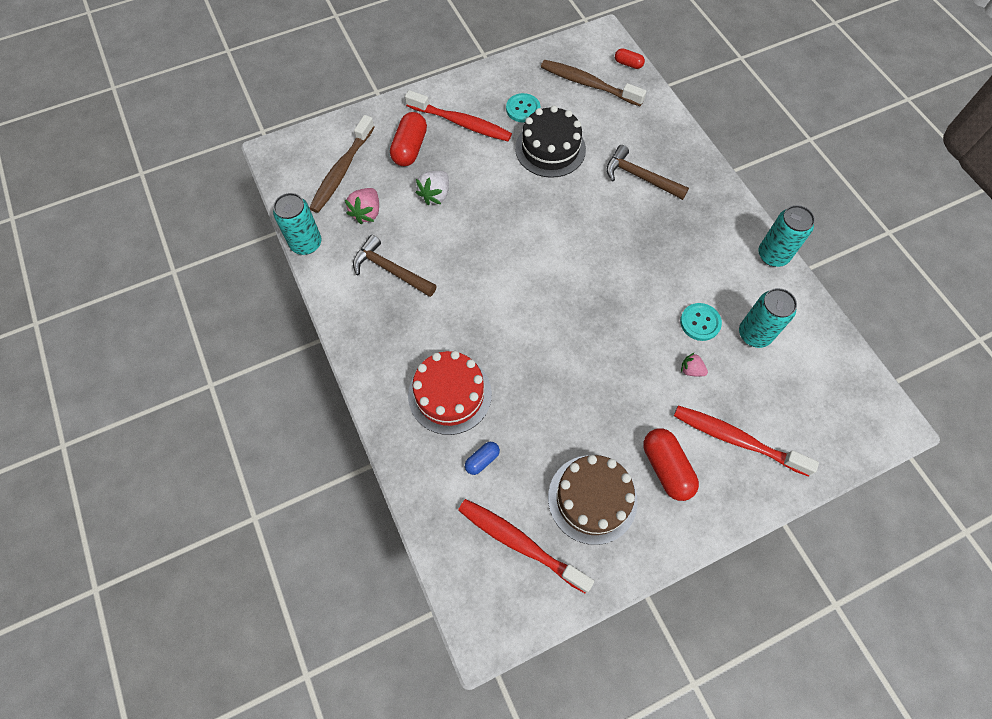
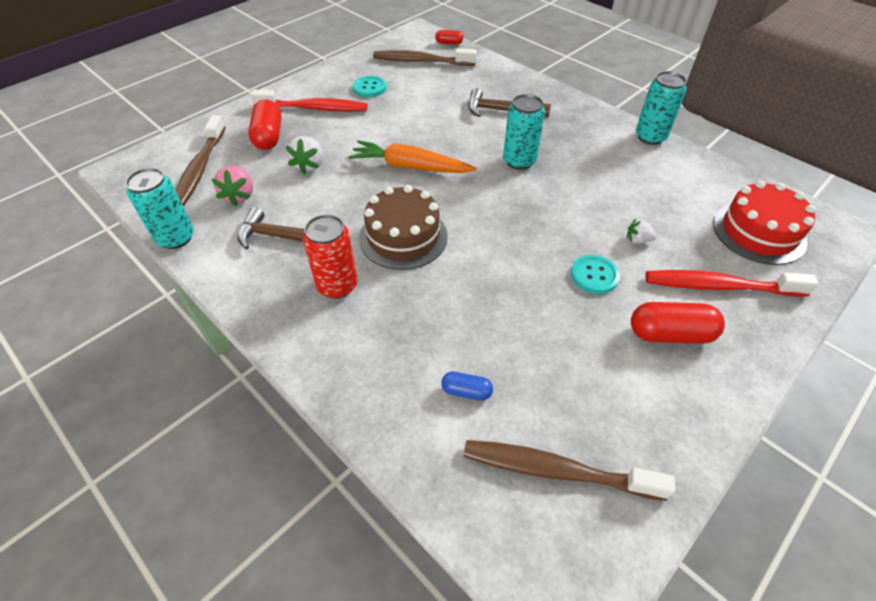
camera: 20 degrees left, 15 degrees down
(418, 333) = (337, 286): none -> red can
(450, 394) = (398, 335): red cake -> red cake (758, 232)
(482, 460) = (466, 391): blue capsule -> blue capsule turned 75 degrees clockwise
(520, 543) = (556, 470): red toothbrush -> brown toothbrush
(524, 224) = (411, 167): none -> orange carrot
(550, 149) = (408, 109): black cake -> none
(592, 499) = (612, 391): brown cake -> brown cake (403, 236)
(666, 468) = (670, 334): red capsule -> red capsule turned 45 degrees counterclockwise
(691, 370) = (638, 240): pink strawberry -> white strawberry
(700, 322) = (621, 200): turquoise button -> turquoise button (594, 275)
(754, 334) = (675, 196): turquoise can -> turquoise can (519, 161)

